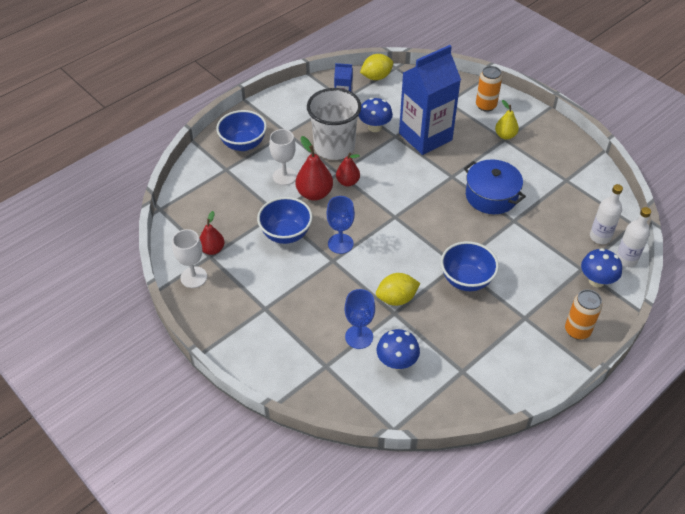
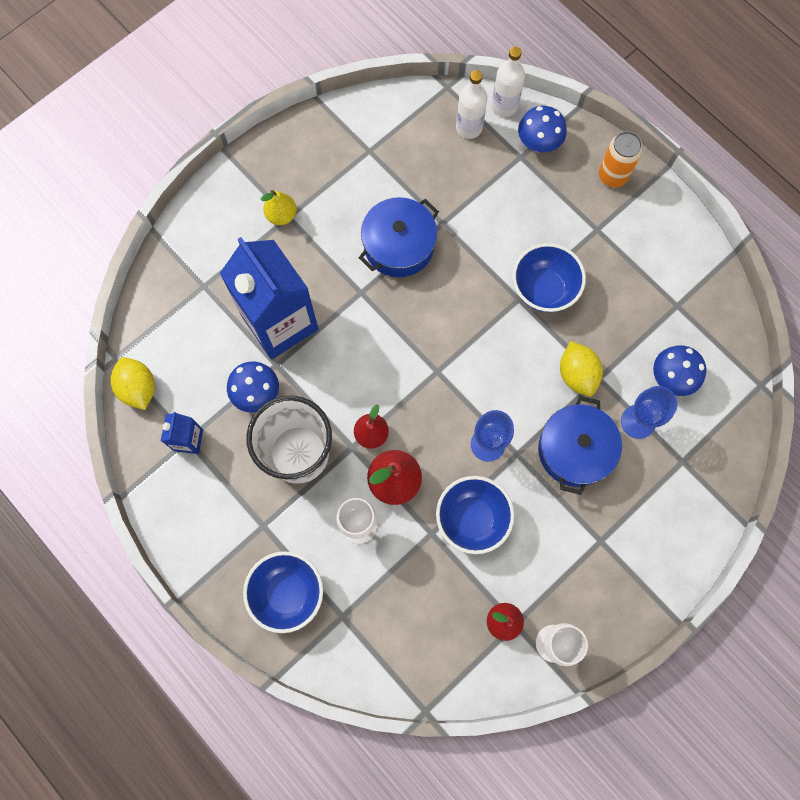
camera: 90 degrees left, 25 degrees up
(335, 295) = (574, 450): none -> blue pot
(486, 106) = (216, 234): orange can -> none

